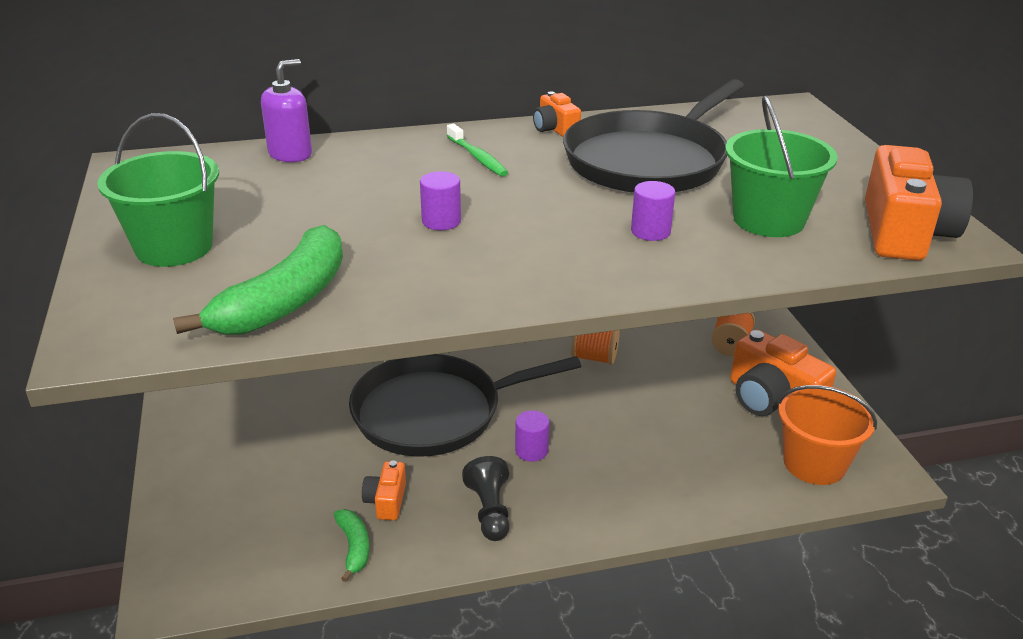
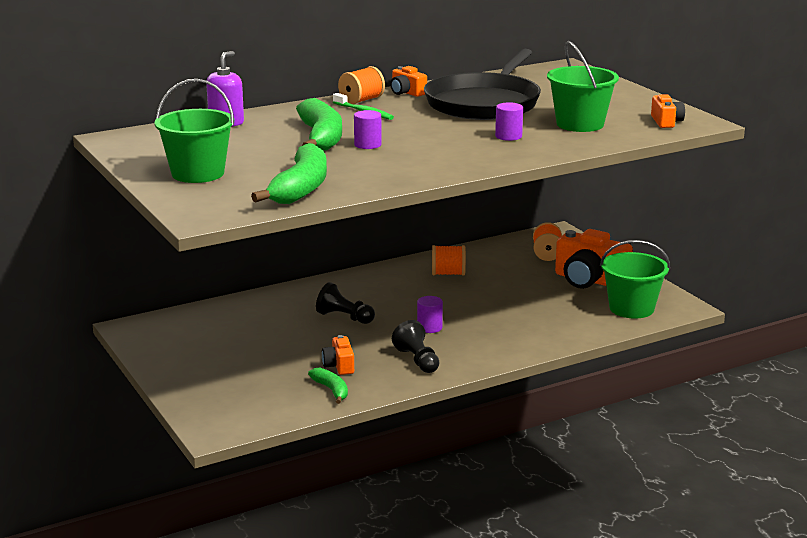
camera: 15 degrees left, 10 degrees down
(388, 198) = (321, 137): none -> green banana
(434, 412) = (344, 317): black pan -> black pawn
(488, 136) = (361, 100): none -> orange spool
(814, 463) = (631, 308): orange bucket -> green bucket
(904, 232) = (666, 122): orange camera -> orange camera, size x0.50

